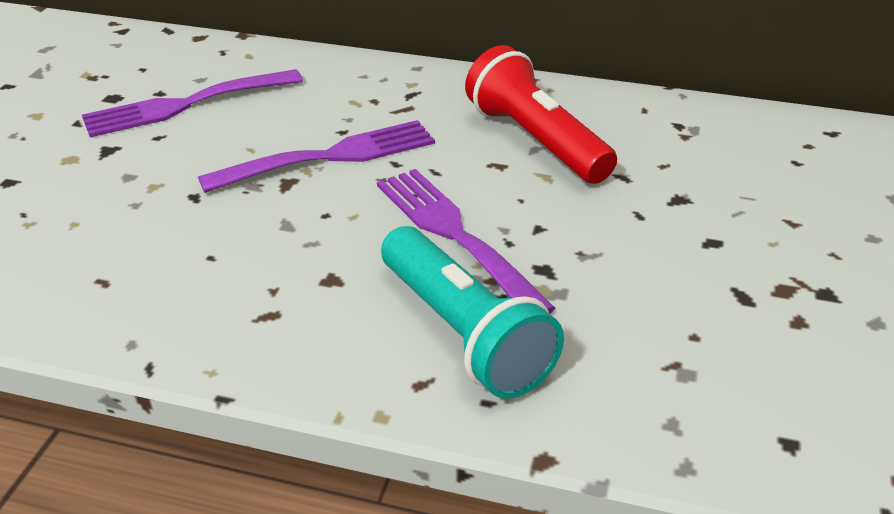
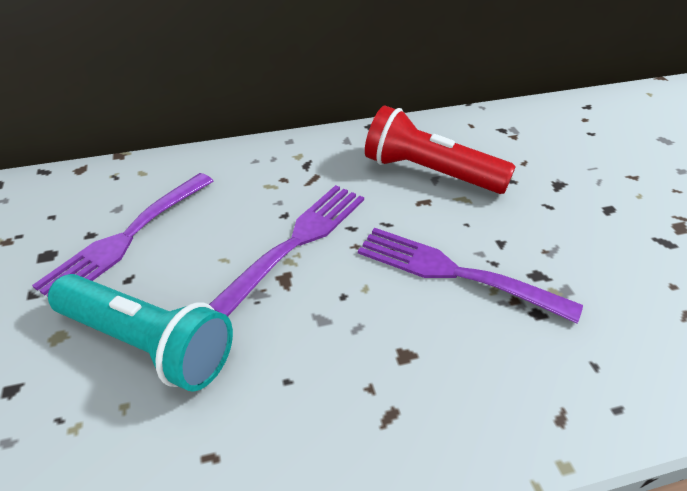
camera: 30 degrees left, 5 degrees up
(463, 333) = (544, 356): turquoise flashlight -> turquoise flashlight (147, 344)

